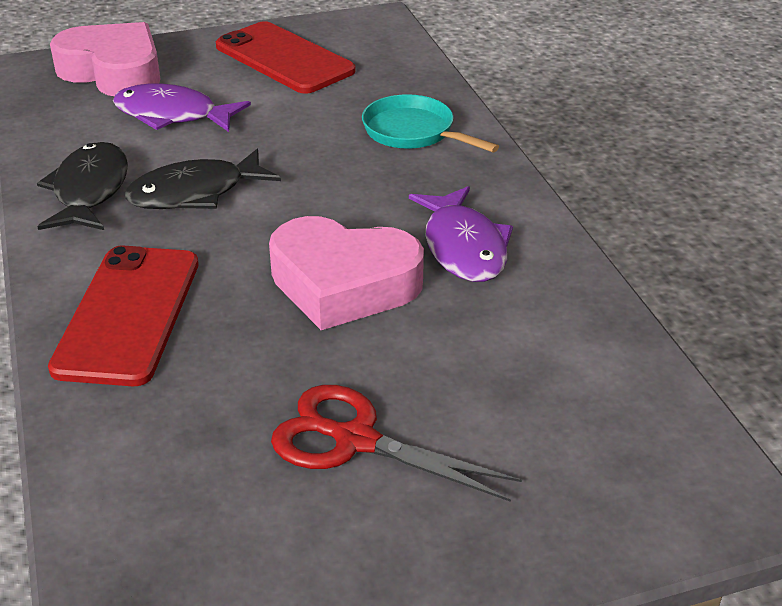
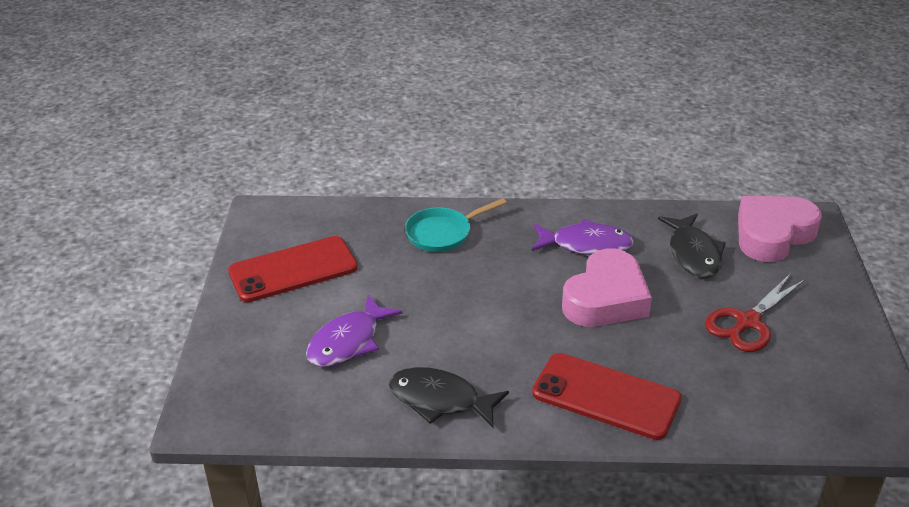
camera: 70 degrees left, 0 degrees up
(113, 71) = (248, 366): pink heart -> pink heart (772, 234)
(195, 193) = (470, 345): black fish -> black fish (693, 254)

